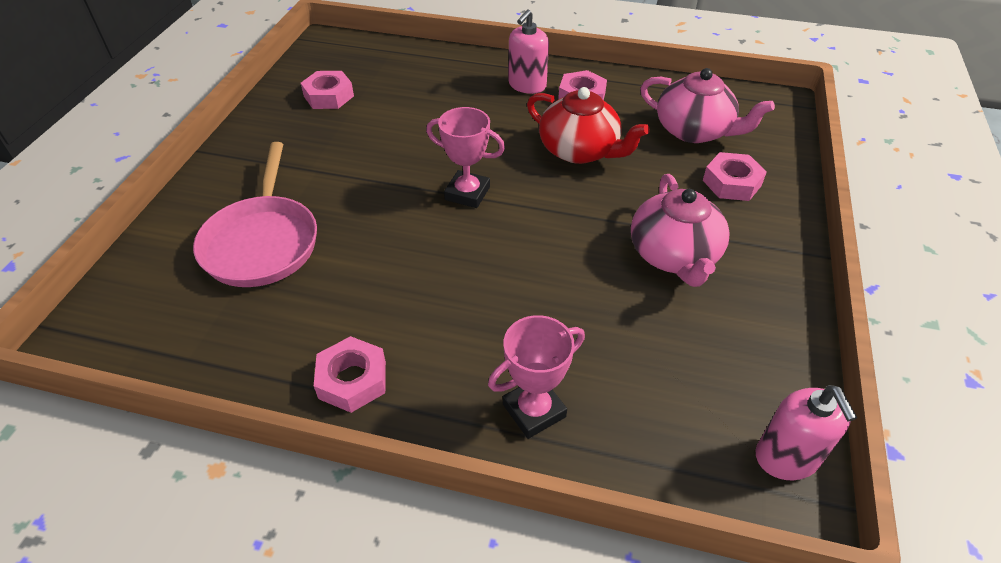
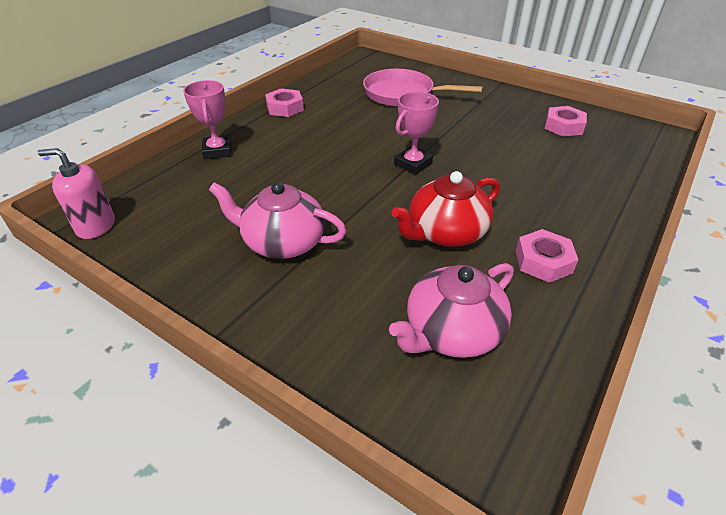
camera: 110 degrees right, 5 degrees down
(527, 85) = (572, 229): pink soap dispenser -> none
(731, 183) = (348, 322): pink nut -> none

